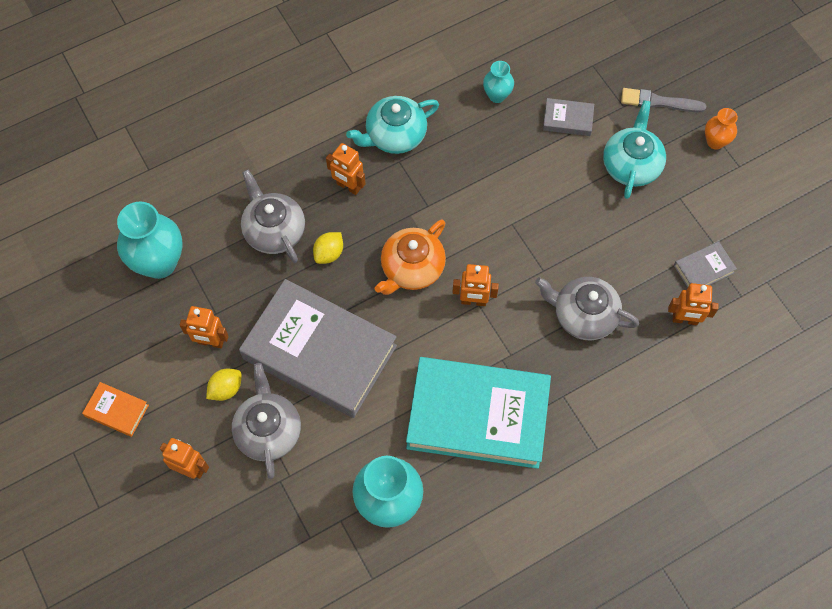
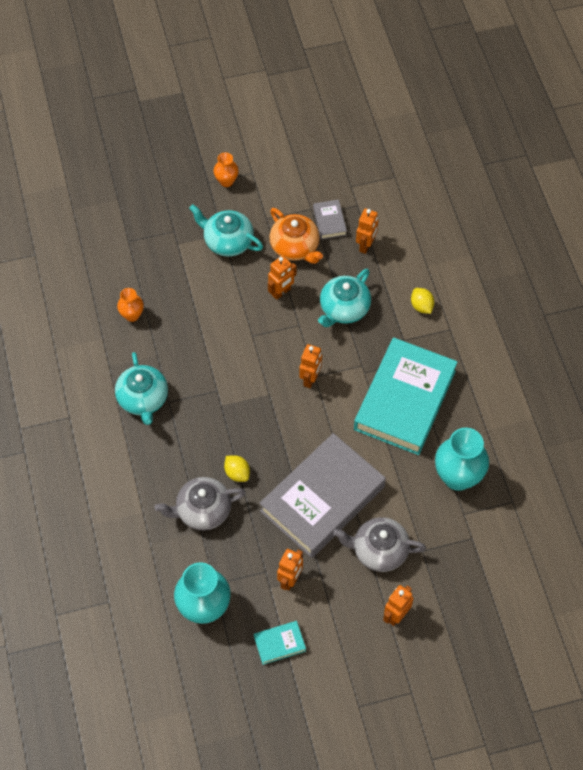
camera: 75 degrees left, 5 degrees down
(117, 410) = (331, 665): orange book -> none
(132, 350) = (279, 644): none -> turquoise book
(226, 389) = (335, 576): yellow lemon -> yellow lemon (421, 306)
(348, 186) = (179, 445): orange robot -> orange robot (281, 292)
(411, 268) = (269, 415): orange teapot -> orange teapot (295, 247)
(497, 95) = (132, 315): turquoise vase -> orange vase
(568, 119) = (172, 272): grey book -> none
(583, 315) = (344, 309): grey teapot -> turquoise teapot
(659, 102) = (179, 206): grey brush -> none

